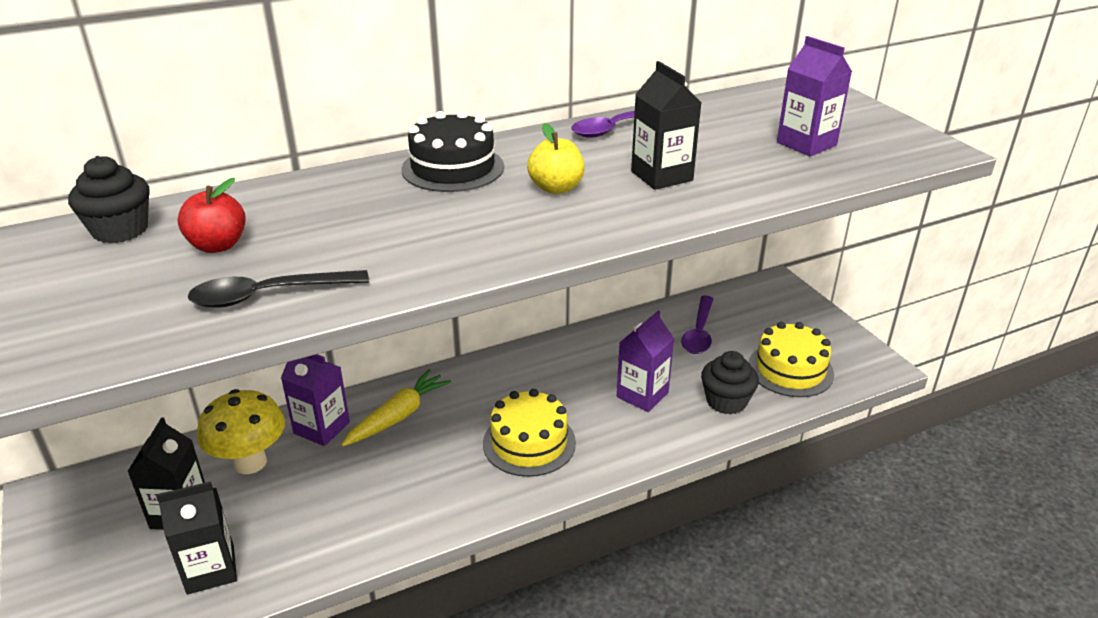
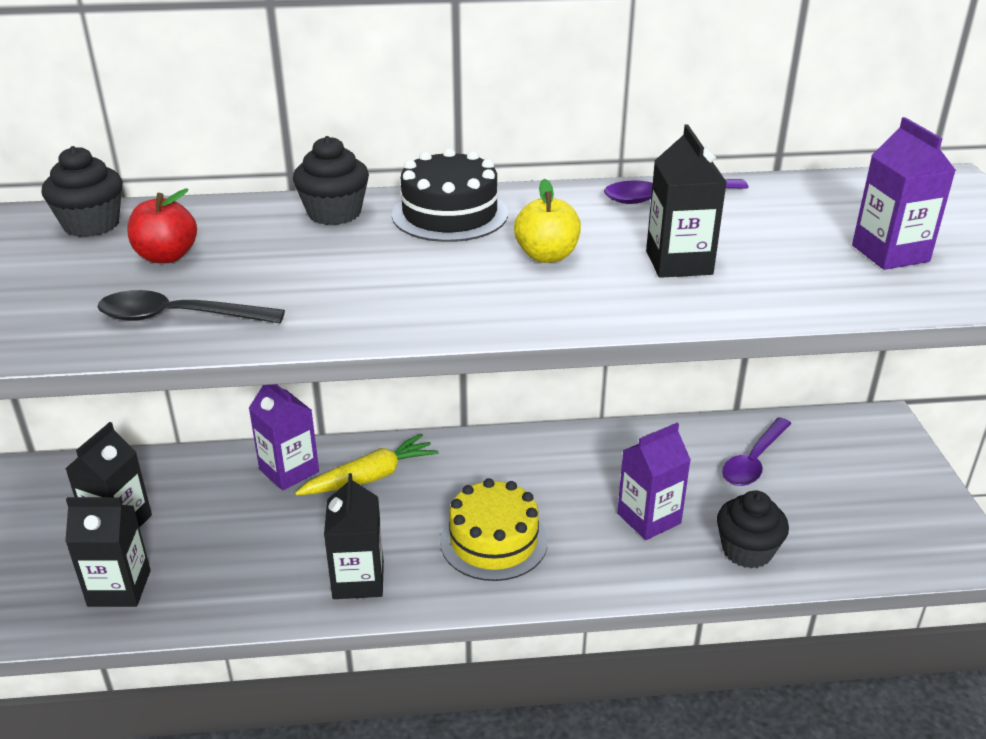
camera: 20 degrees right, 0 degrees up
(250, 462) = (205, 489): yellow mushroom -> none
(350, 183) = (334, 213): none -> black cupcake
(430, 503) = (358, 580): none -> black carton
(790, 369) = (848, 532): yellow cake -> none

